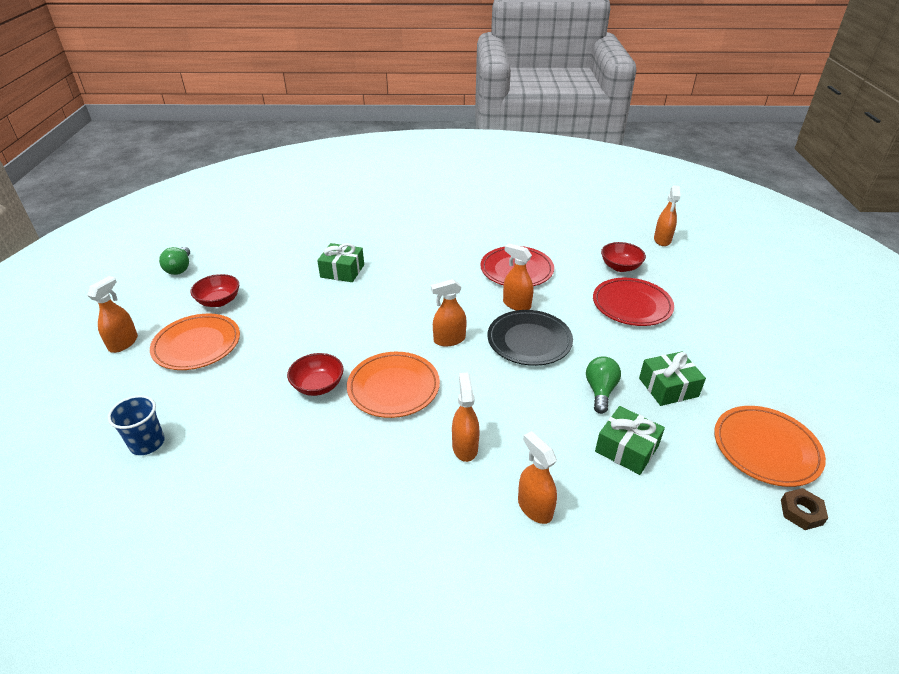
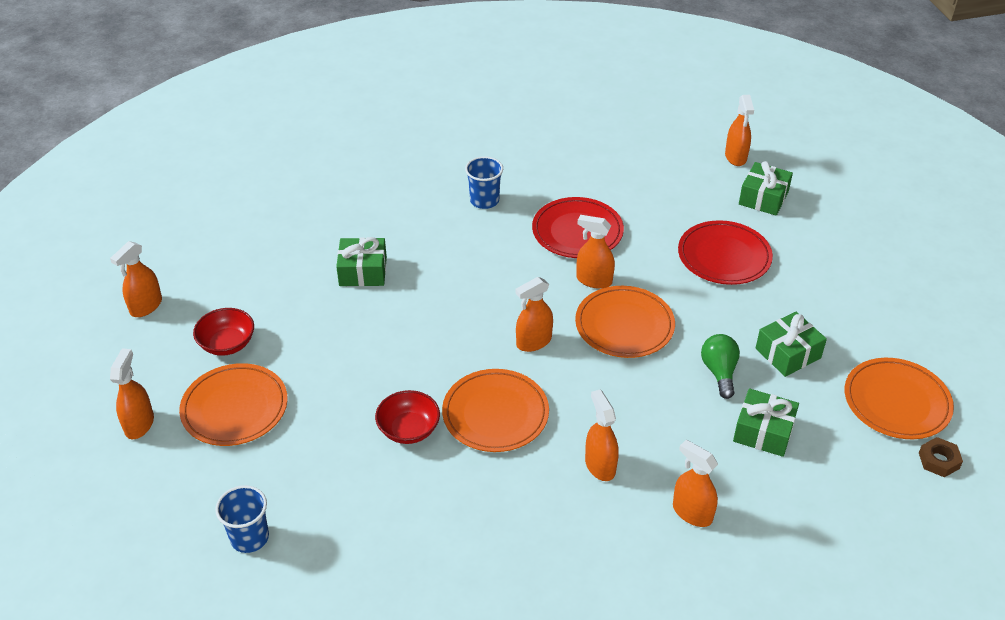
camera: 15 degrees left, 5 degrees up
(180, 268) = (146, 306): green light bulb -> orange spray bottle
(454, 240) = (484, 200): none -> blue cup
(529, 341) = (624, 325): black plate -> orange plate
(620, 267) = (697, 205): red bowl -> none
(678, 270) = (763, 198): none -> green gift

